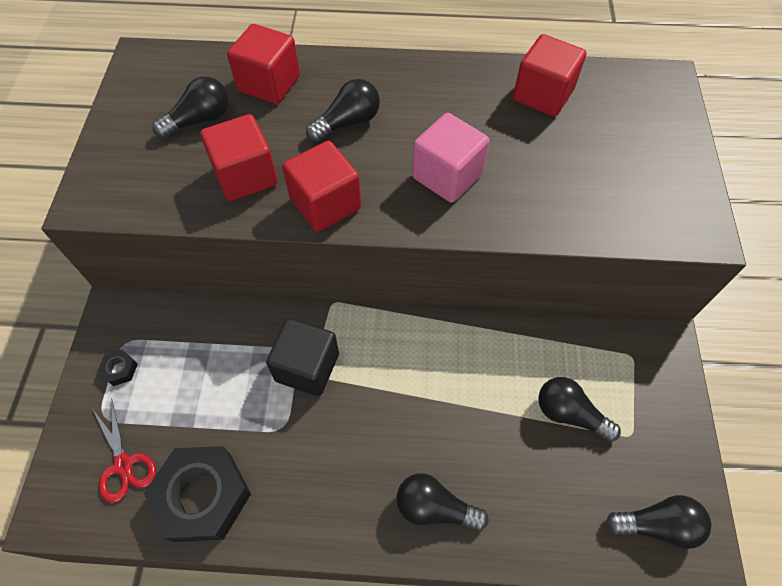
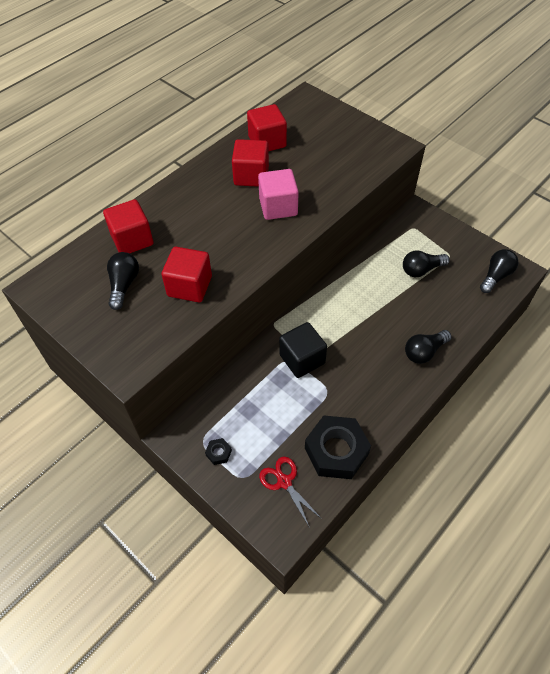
camera: 50 degrees left, 5 degrees down
(123, 465) = (284, 482): red scissors -> red scissors turned 135 degrees counterclockwise
(325, 204) = (245, 263): red cube -> red cube (251, 176)
(348, 122) = (200, 223): black light bulb -> none

